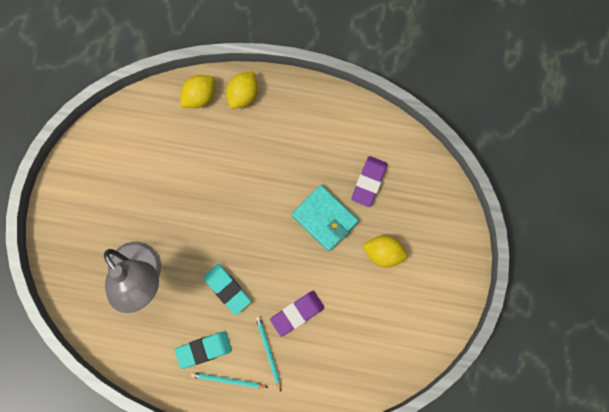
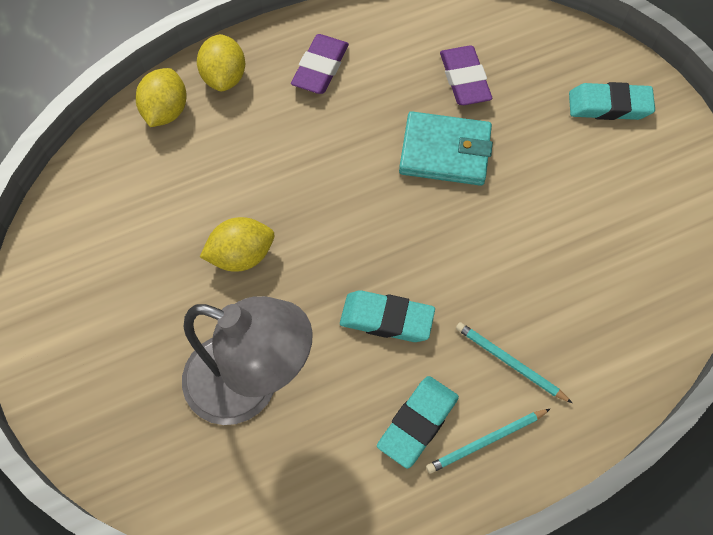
camera: 35 degrees left, 15 degrees down
(297, 313) = (506, 287): purple eraser -> purple eraser (320, 68)
(383, 253) = (551, 145): yellow lemon -> yellow lemon (241, 256)
(434, 251) = (609, 106): none -> turquoise eraser

